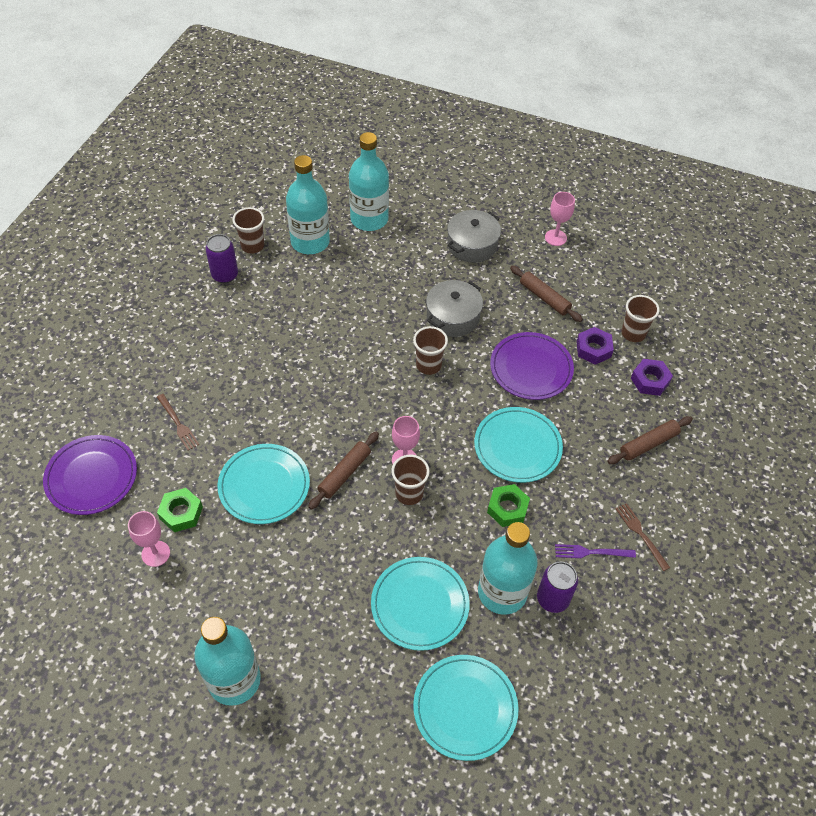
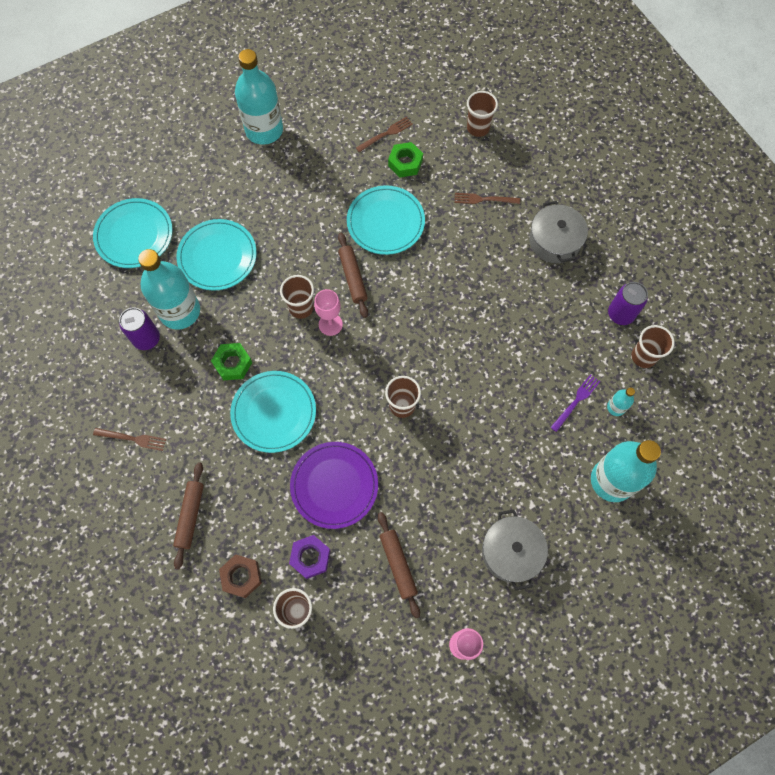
camera: 130 degrees right, 15 degrees up
(91, 477) = (478, 128): purple plate -> brown cup
(155, 553) = (386, 134): pink goblet -> brown fork
(310, 242) = (616, 407): turquoise bottle -> turquoise bottle, size x0.43
(453, 317) = (437, 465): grey pot -> grey pot (554, 241)
(544, 298) = (398, 565): brown rolling pin -> brown rolling pin turned 75 degrees clockwise
(591, 552) = (152, 392): purple fork -> purple fork (576, 401)
(650, 380) = (241, 577): purple nut -> brown nut

